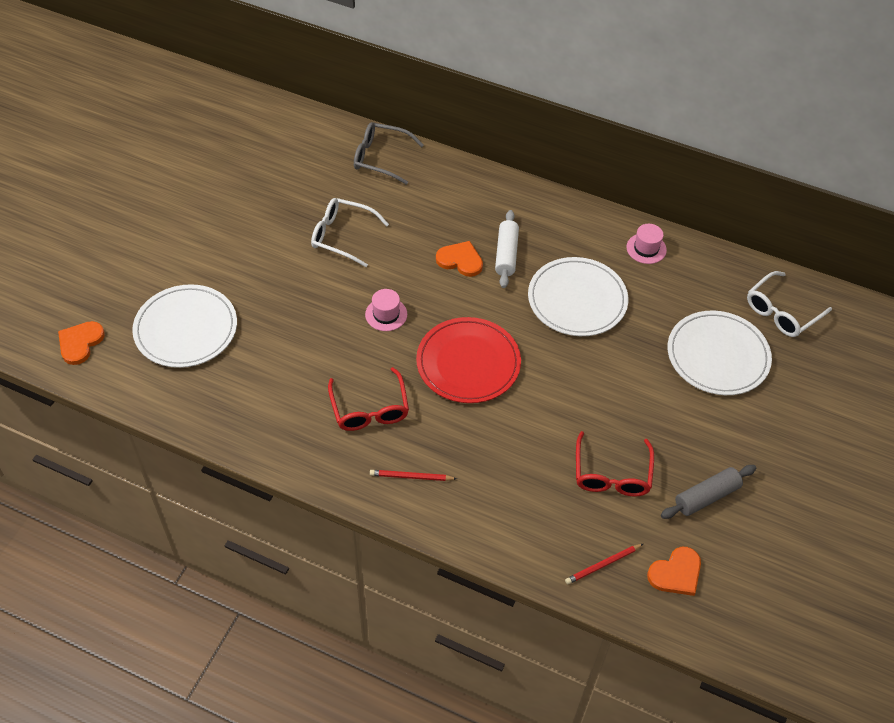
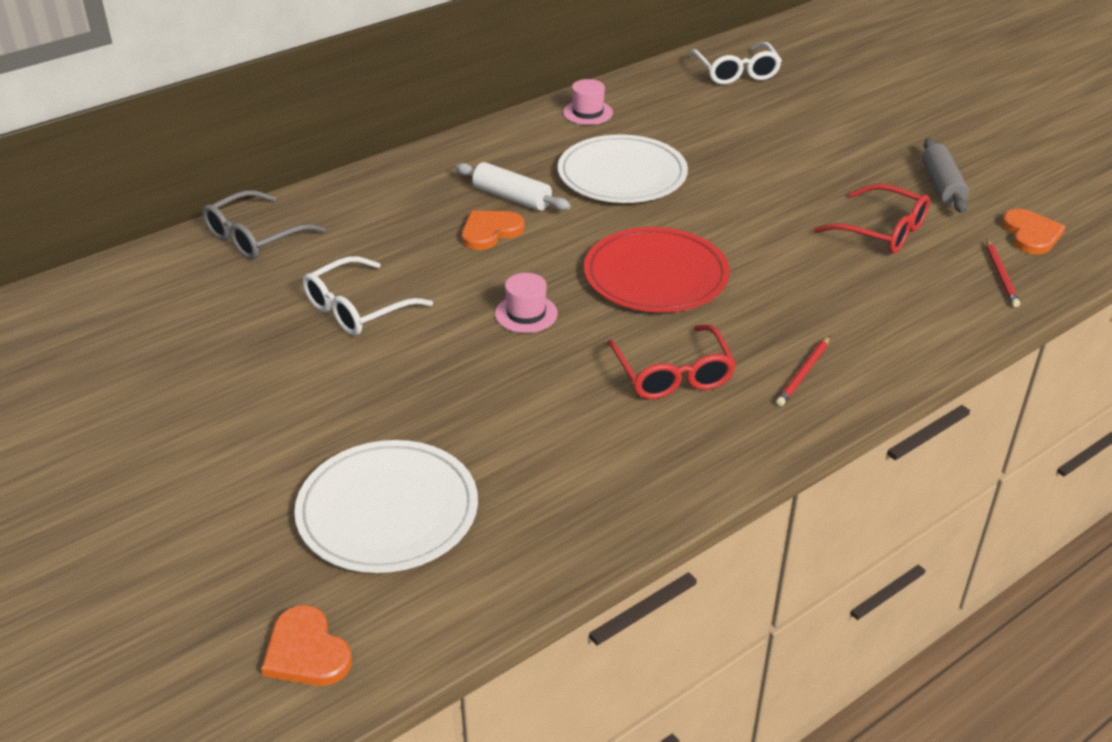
camera: 60 degrees left, 15 degrees down
(369, 409) = (673, 375): red glasses -> red glasses turned 60 degrees clockwise
(718, 355) = (765, 121): white plate -> none

